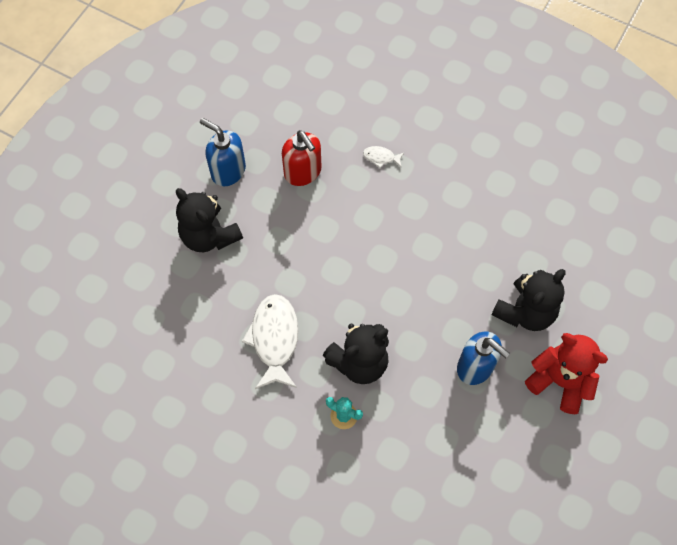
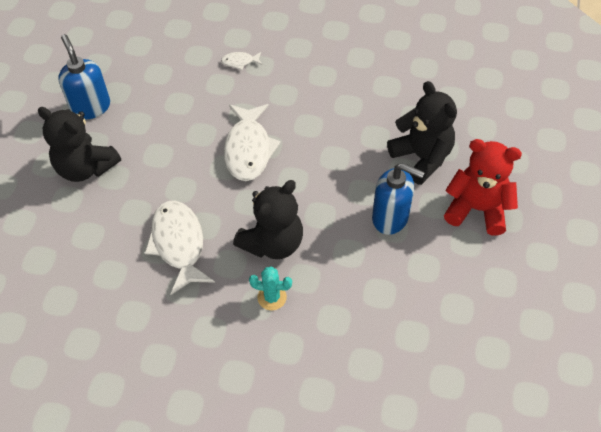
camera: 15 degrees left, 10 degrees down
(228, 171) = (90, 107): blue soap dispenser -> blue soap dispenser turned 45 degrees clockwise
(303, 172) = (167, 91): red soap dispenser -> none
(363, 257) = (248, 149): none -> white fish
(525, 311) = (422, 157): black teddy bear -> black teddy bear turned 60 degrees counterclockwise

